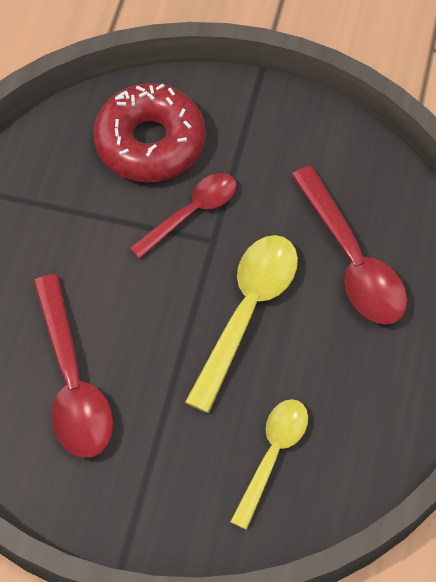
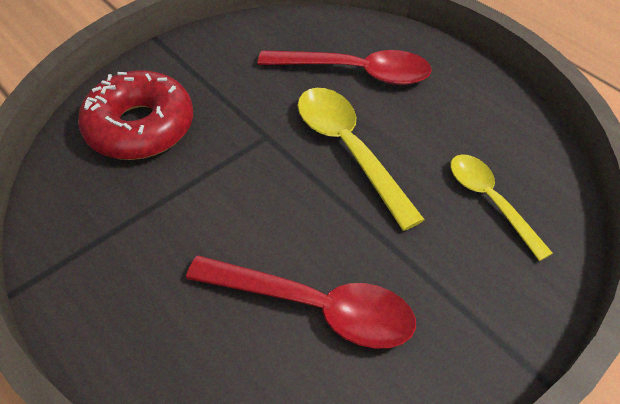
camera: 55 degrees left, 10 degrees down
(191, 213) = (229, 136): red spoon -> none

